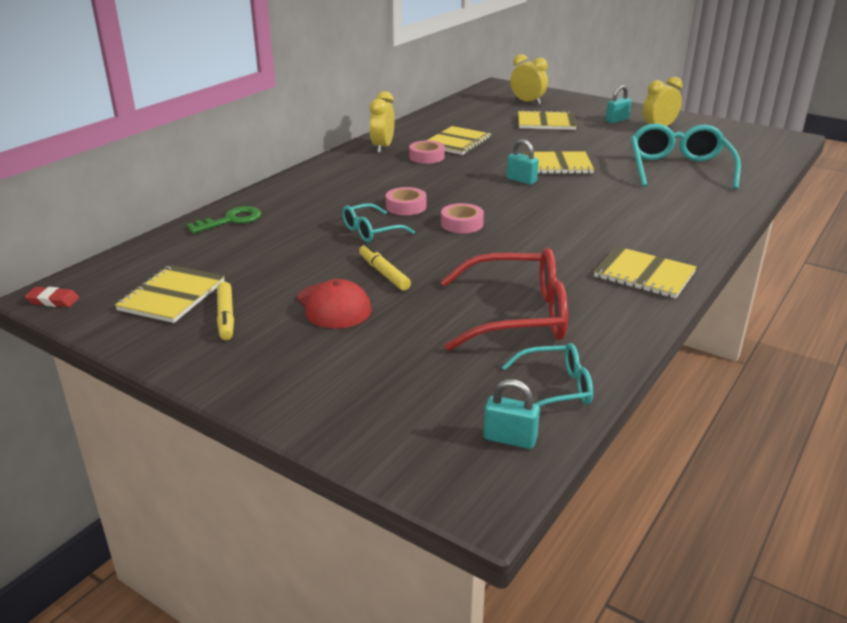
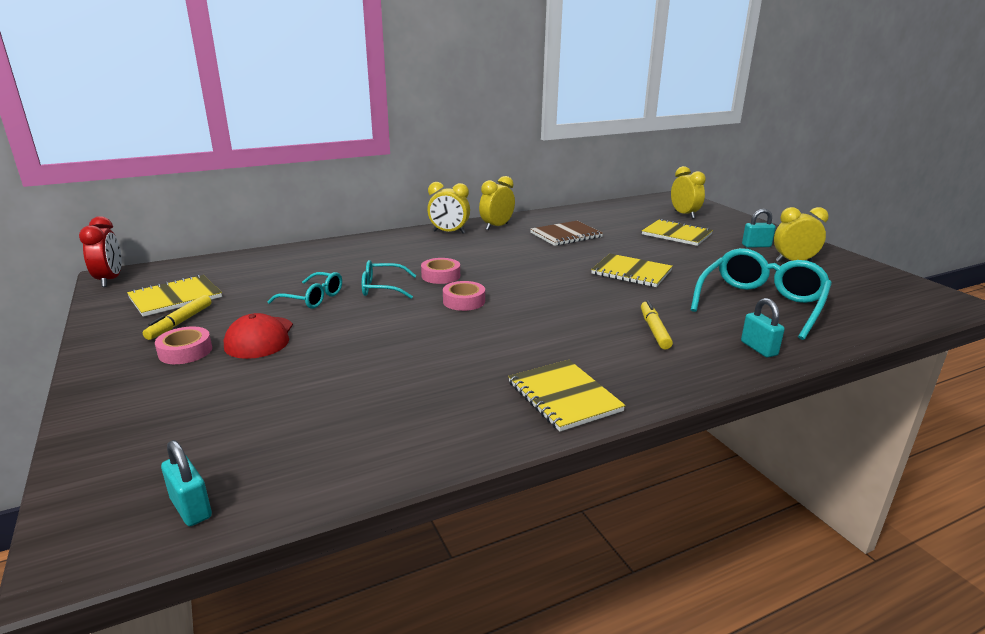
camera: 30 degrees right, 5 degrees down
(53, 300) = (110, 280): red eraser -> red clock
(231, 220) = (300, 255): green key -> none
(345, 163) = (449, 232): none -> yellow clock
(383, 273) = (337, 323): yellow marker -> yellow marker (654, 330)
(426, 157) = (521, 241): pink tape -> pink tape (185, 351)
(457, 142) = (566, 235): yellow notebook -> brown notebook
(517, 316) = (382, 395): red glasses -> none
(521, 180) = (575, 278): turquoise padlock -> turquoise padlock (758, 348)
(556, 388) = (306, 477): turquoise glasses -> turquoise glasses (313, 298)

